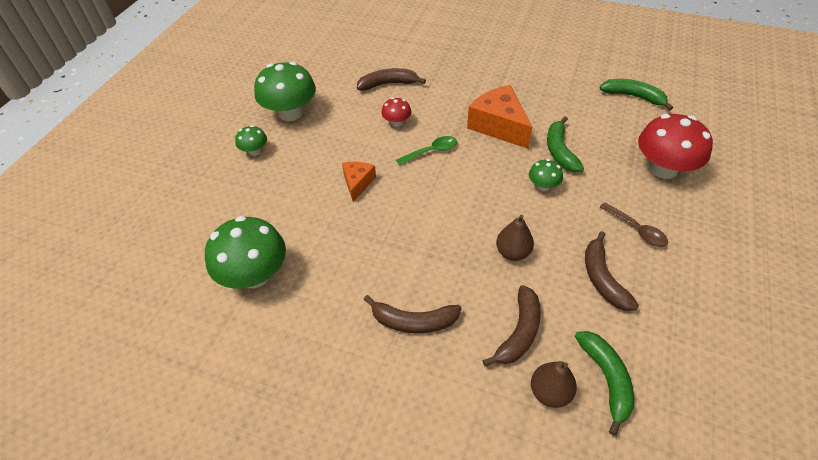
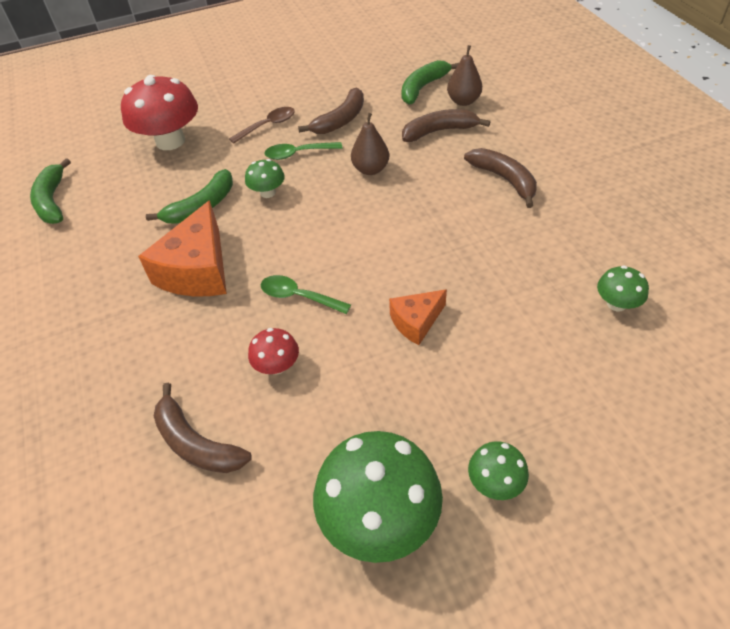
camera: 130 degrees left, 0 degrees up
(254, 275) = (616, 304): green mushroom -> green mushroom, size x0.49
(576, 225) = (298, 154): none -> green spoon
(636, 230) = (268, 126): brown spoon -> brown spoon turned 45 degrees clockwise

